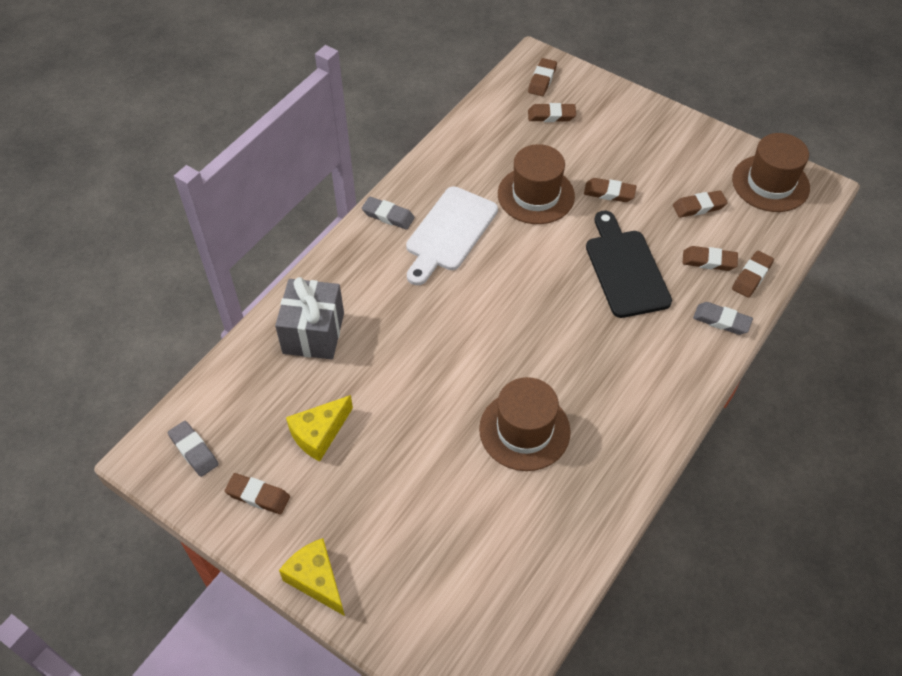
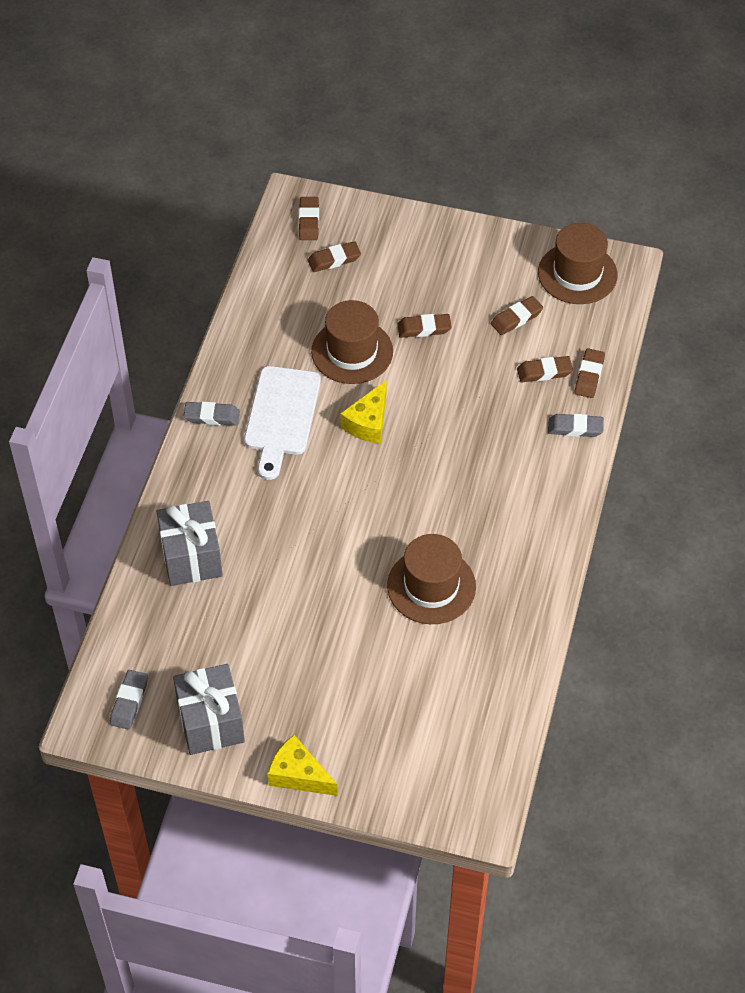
camera: 20 degrees left, 0 degrees up
(194, 450) = (129, 702): grey eraser -> grey eraser turned 75 degrees clockwise
(258, 496) = (210, 722): brown eraser -> grey gift
(319, 434) = (241, 649): yellow cheese -> yellow cheese (368, 422)
(625, 269) = (468, 403): black cutting board -> none

